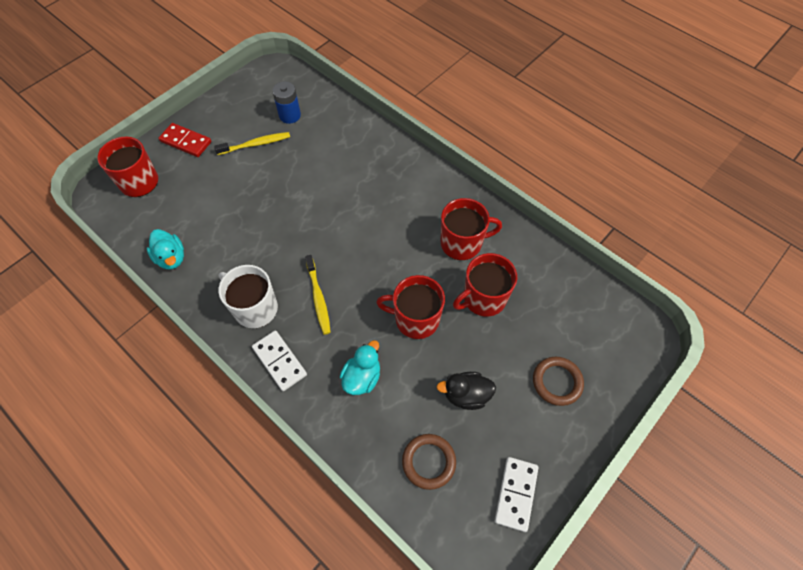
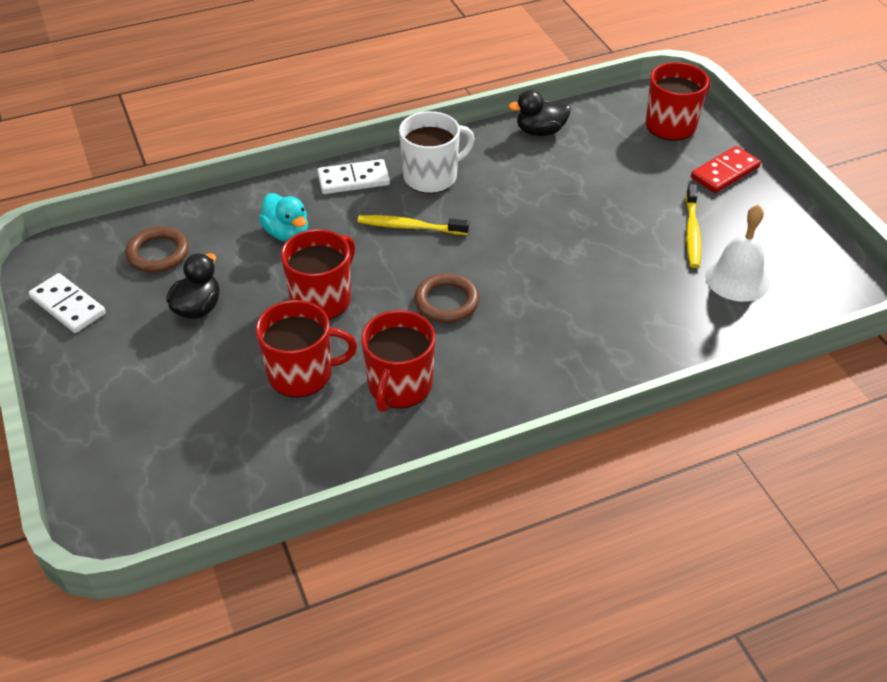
camera: 115 degrees right, 15 degrees down
(171, 258) = (540, 131): turquoise duck -> black duck
(290, 115) = (737, 278): blue battery -> white bell
(483, 298) = (302, 374): red mug -> red mug turned 90 degrees clockwise
(557, 382) = (142, 397): brown ring -> brown ring (446, 301)

